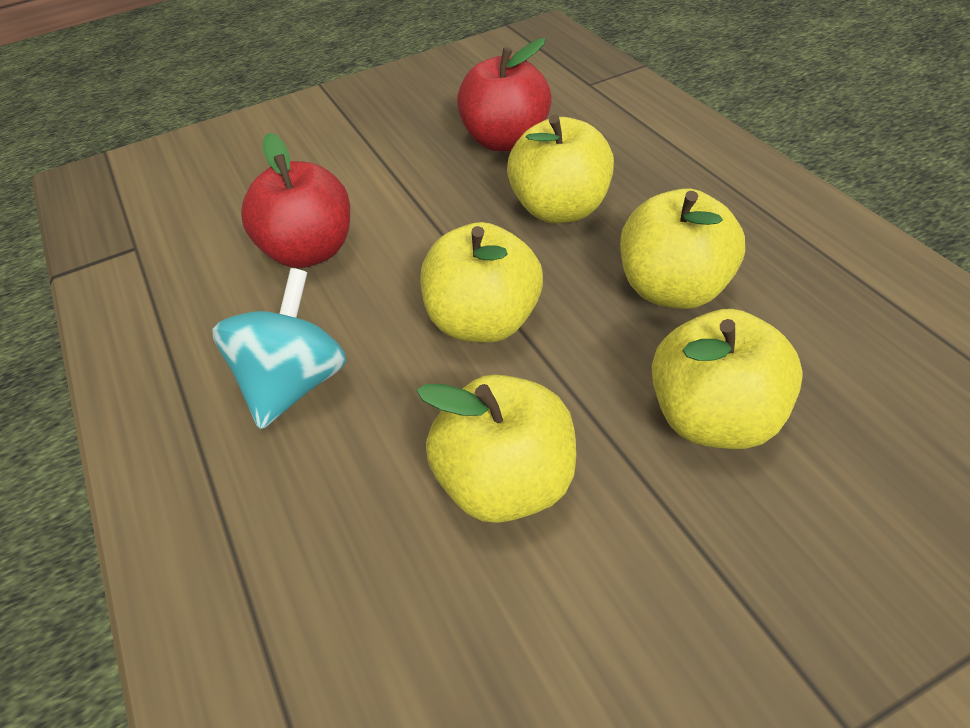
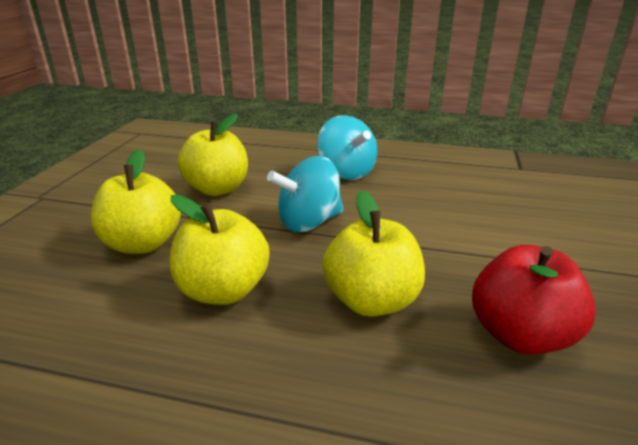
camera: 125 degrees right, 15 degrees down
(310, 252) = (450, 203): red apple -> none
(485, 323) = (308, 222): yellow apple -> turquoise spinning top

